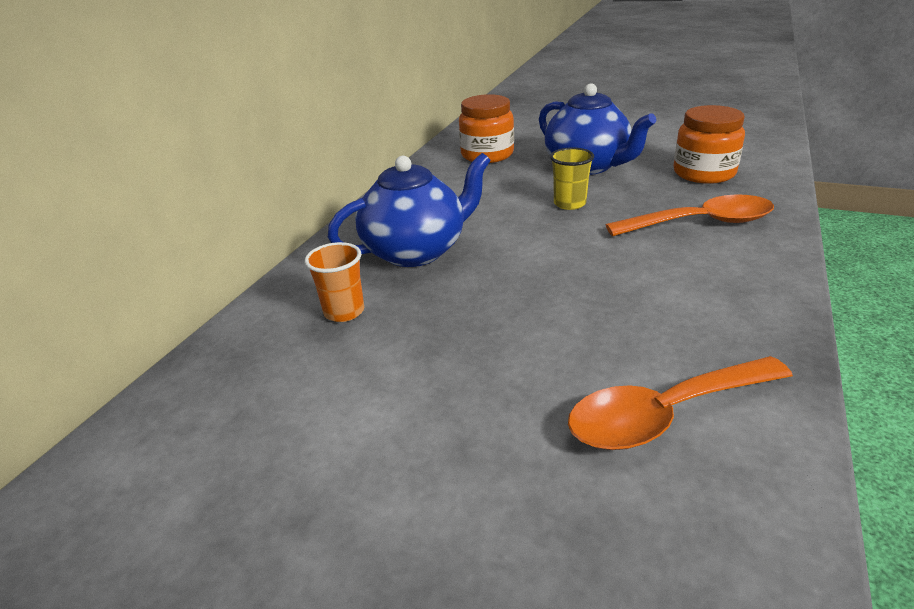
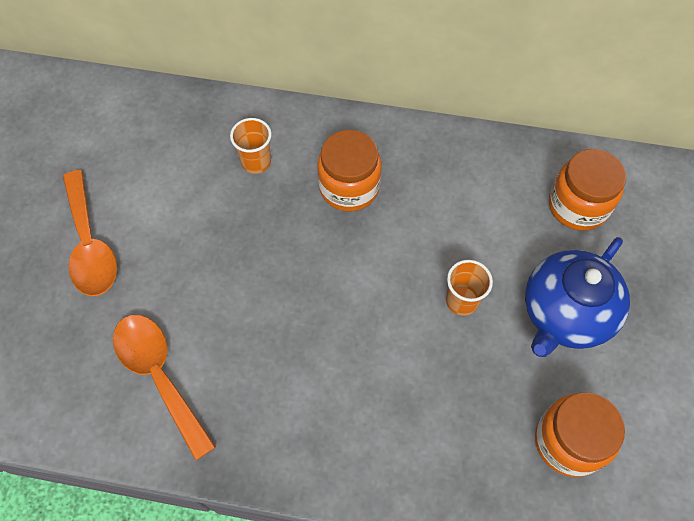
camera: 75 degrees right, 30 degrees up
(416, 251) = (349, 187): blue teapot -> orange jar
(569, 204) = (462, 301): yellow cup -> orange cup
(701, 223) = (436, 425): orange spoon -> orange spoon (90, 245)

